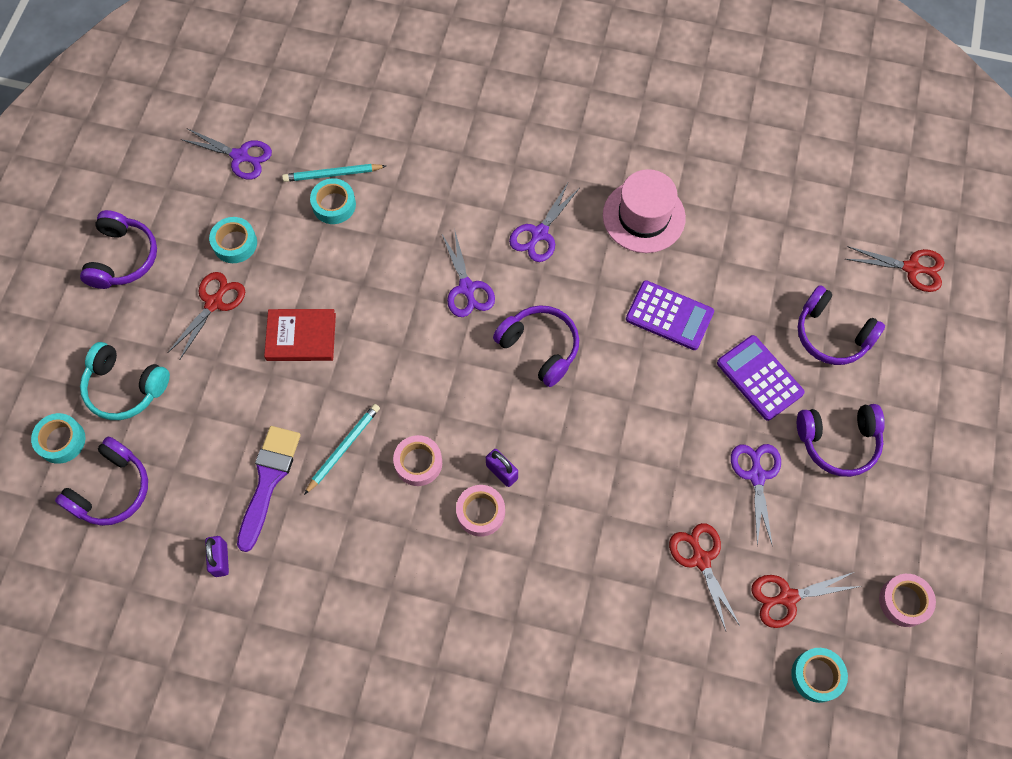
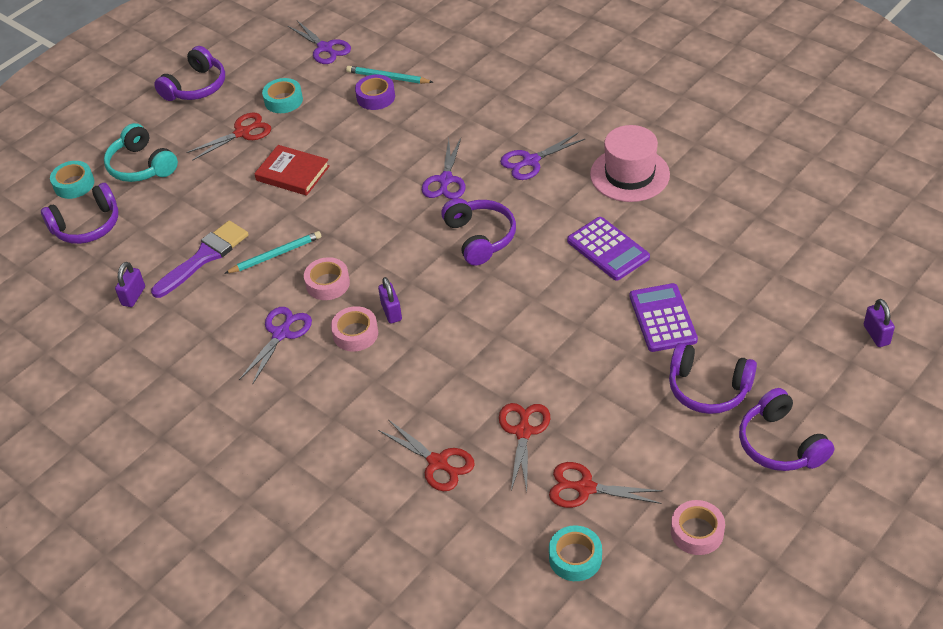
camera: 30 degrees right, 20 degrees down
(334, 205) = (376, 97): turquoise tape -> purple tape
(756, 475) = (614, 388): purple scissors -> purple scissors (281, 333)
(831, 334) = (752, 307): purple headphones -> purple headphones (780, 444)
(912, 268) = (863, 282): red scissors -> red scissors (438, 463)
(950, 323) = (876, 335): none -> purple padlock

